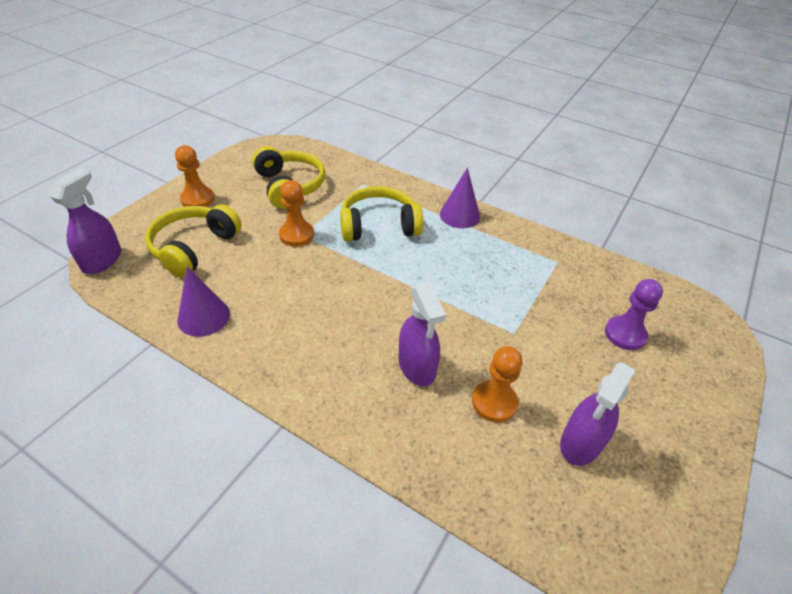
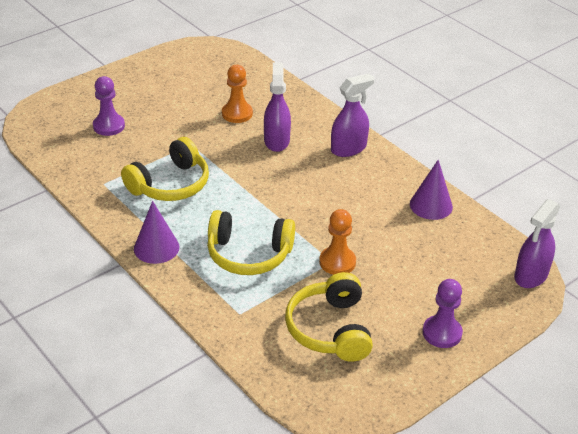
camera: 160 degrees left, 5 degrees down
(194, 247) = (443, 270): yellow headphones -> yellow headphones (170, 184)
(198, 199) = (442, 333): orange pawn -> purple pawn
(581, 443) = (200, 87): purple spray bottle -> purple spray bottle (349, 148)

